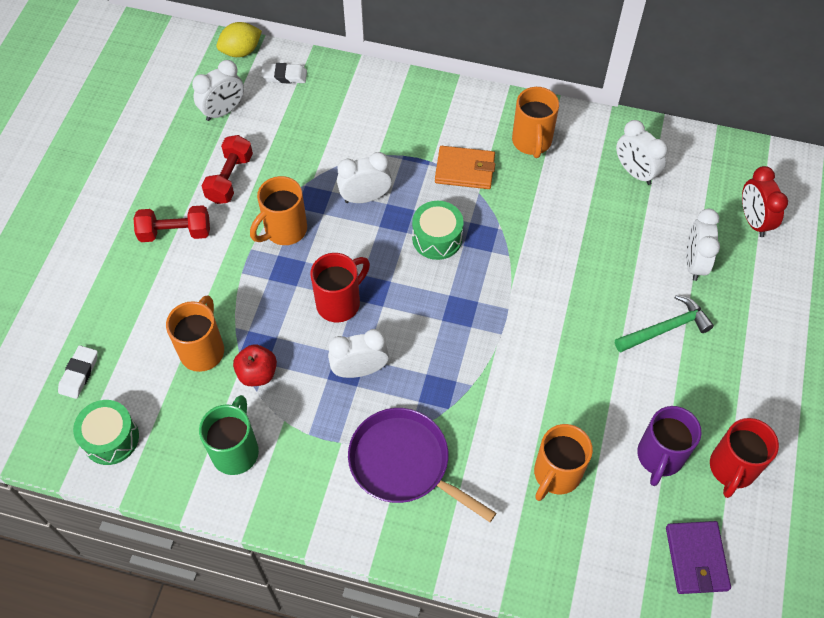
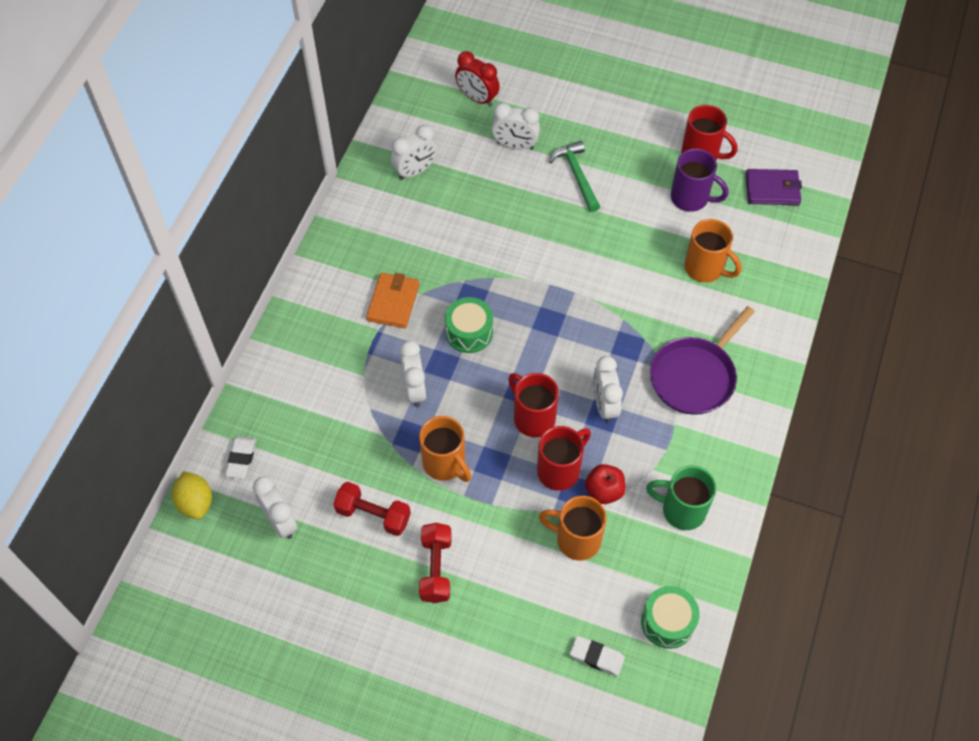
camera: 85 degrees left, 0 degrees up
(280, 331) = (560, 470): none -> red mug
(532, 142) = (368, 244): orange mug -> none
(753, 221) = (477, 98): red clock -> red clock turned 45 degrees clockwise

